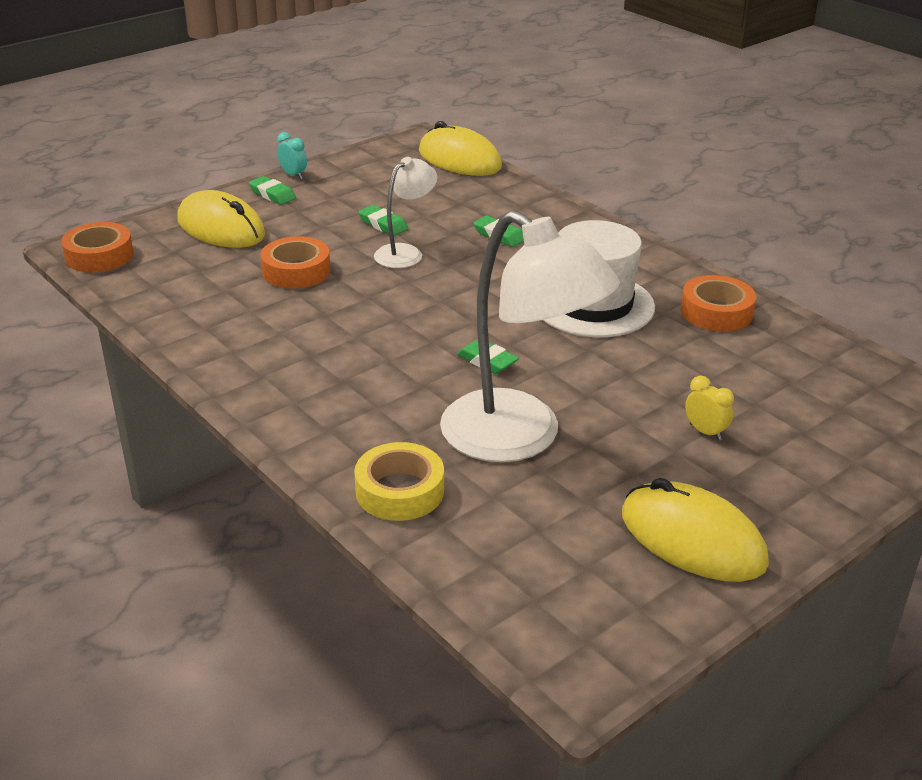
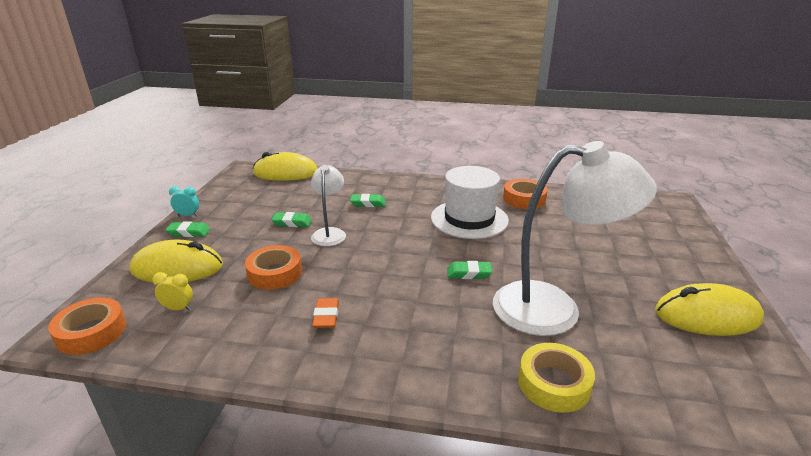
camera: 40 degrees left, 5 degrees down
(287, 332) = (326, 316): none -> orange eraser
(705, 432) = (617, 257): yellow clock -> yellow clock (178, 308)

